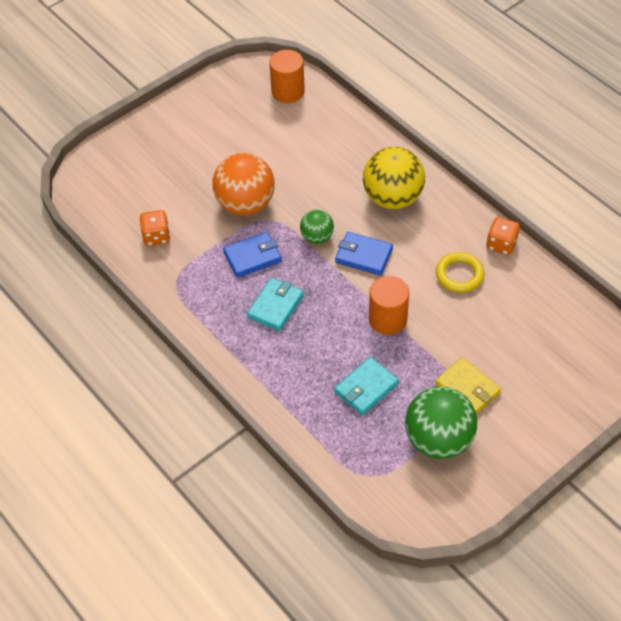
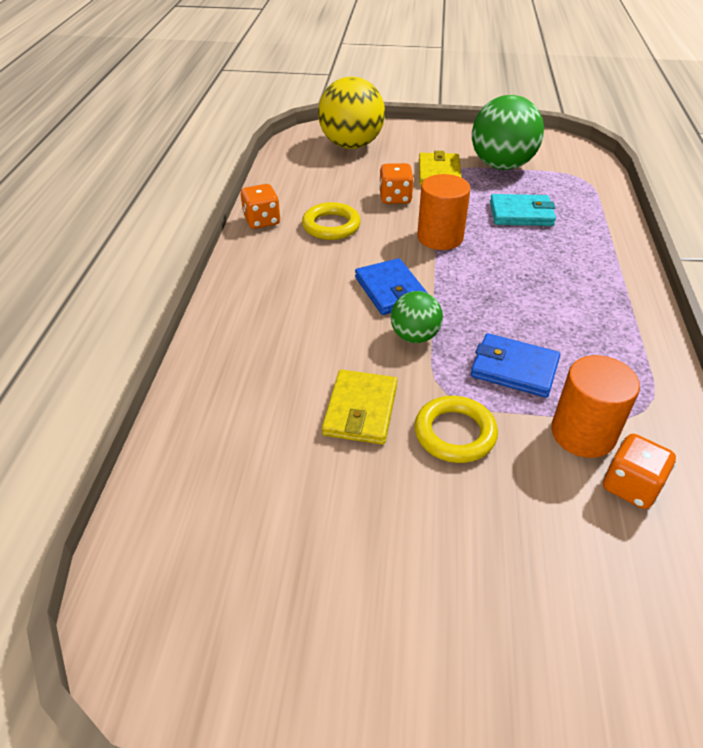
camera: 135 degrees left, 10 degrees down
(245, 204) = (455, 433): orange ball -> yellow ring
(275, 306) = (539, 310): turquoise wallet -> none
(288, 91) = (175, 558): orange cylinder -> orange cylinder (583, 433)
(294, 183) = (360, 410): none -> yellow wallet
(392, 198) = (283, 314): yellow ball -> yellow ball (351, 145)
(459, 333) = (395, 198): none -> orange dice

